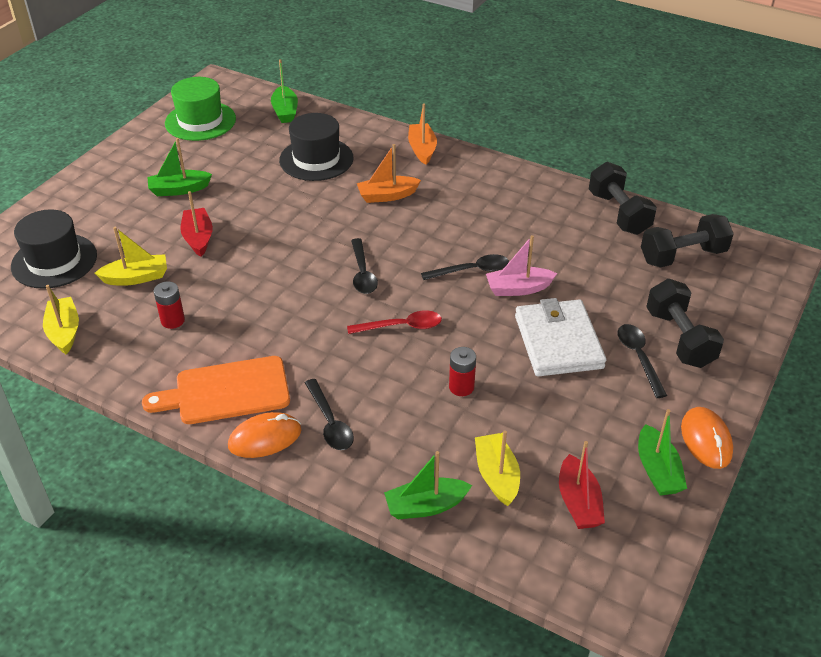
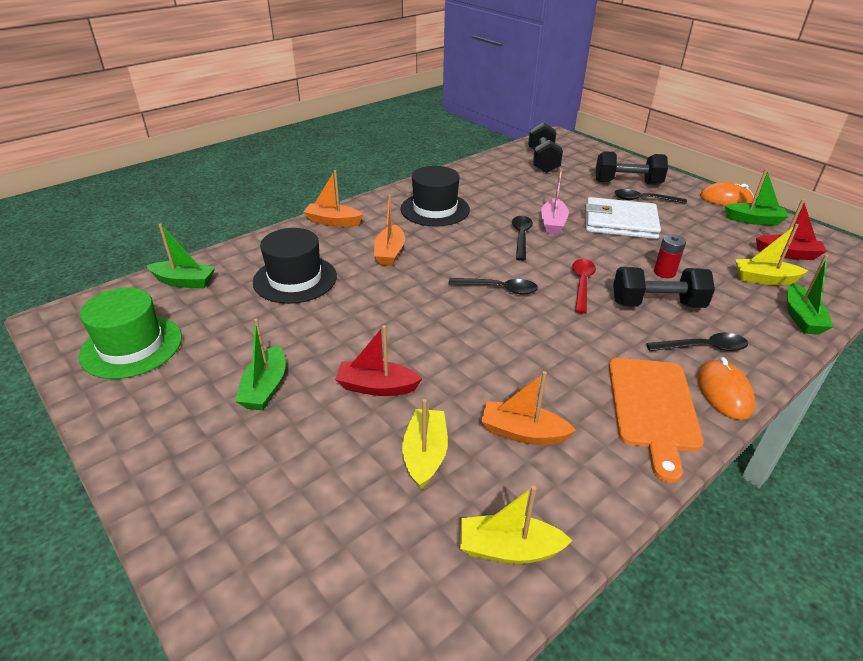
camera: 70 degrees left, 5 degrees down
(54, 261) = (338, 544): black hat -> black hat (435, 209)
(173, 320) = (523, 432): red battery -> orange boat
(618, 213) = (483, 168): black dumbbell -> black dumbbell (657, 304)

